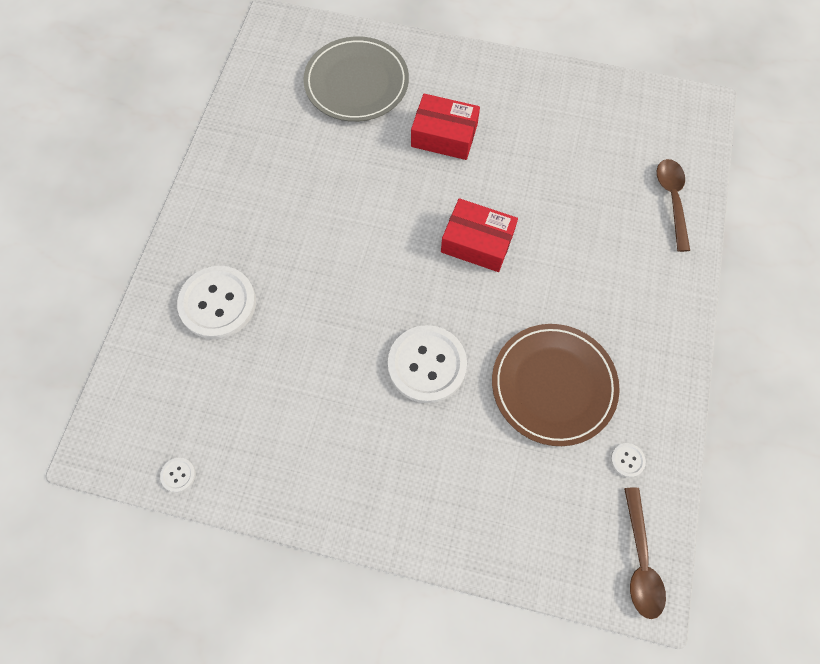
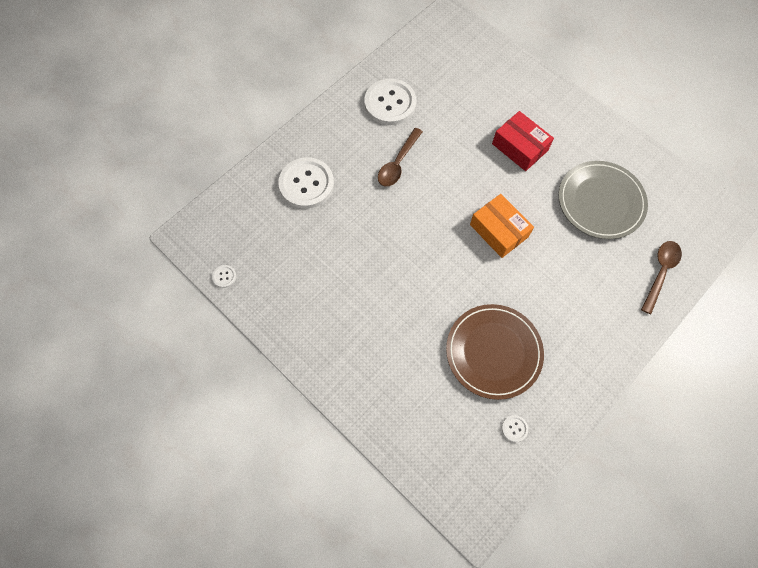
camera: 30 degrees right, 0 degrees up
(356, 83) = (480, 82): grey plate -> grey plate (600, 202)
(427, 365) = (416, 293): white button -> white button (390, 103)
(477, 242) = (499, 231): red box -> orange box
(640, 560) = (482, 496): brown spoon -> brown spoon (398, 163)

